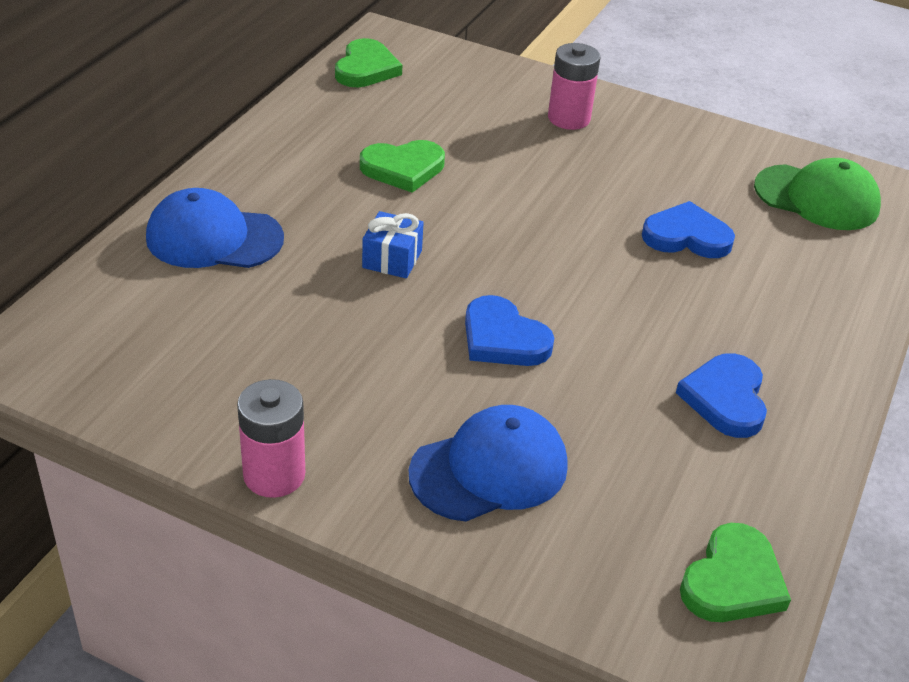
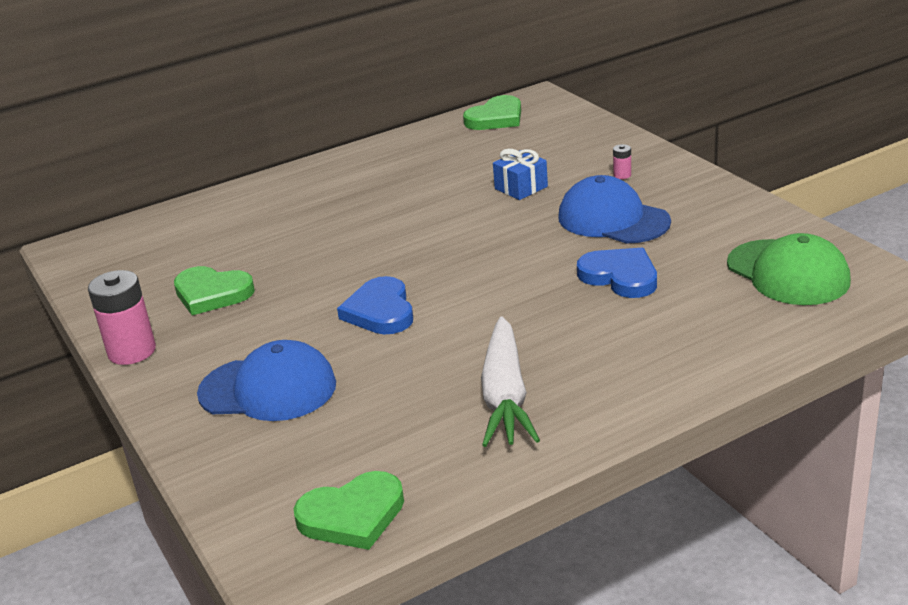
camera: 40 degrees right, 10 degrees down
(214, 238) = (261, 207): blue cap -> blue cap (613, 219)
(392, 259) = (363, 243): blue gift -> blue gift (521, 188)
(403, 169) = (443, 188): green heart -> green heart (212, 294)
(569, 118) = (622, 175): pink battery -> pink battery, size x0.44
(725, 399) = (505, 396): blue heart -> white carrot

